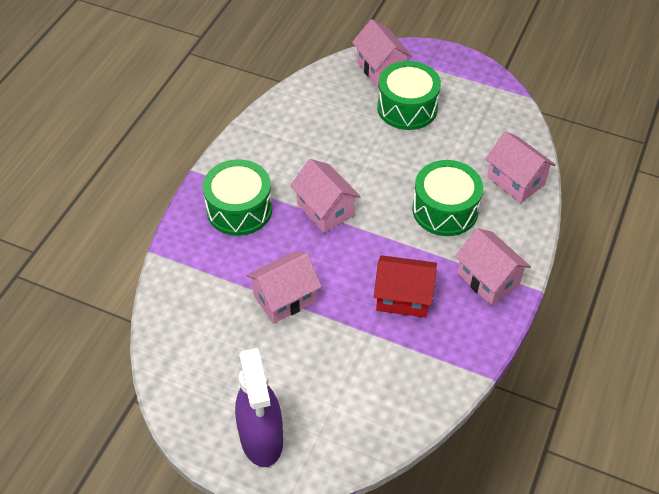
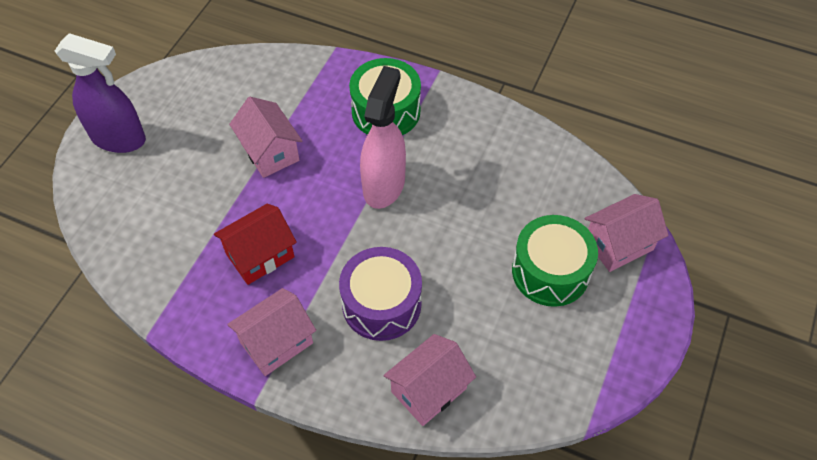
camera: 90 degrees right, 5 degrees up
(261, 439) = (119, 138): purple spray bottle -> purple spray bottle turned 150 degrees counterclockwise
(325, 209) = (384, 185): pink house -> pink spray bottle
(403, 297) = (260, 255): red house -> red house turned 45 degrees clockwise
(445, 210) = (381, 304): green drum -> purple drum

